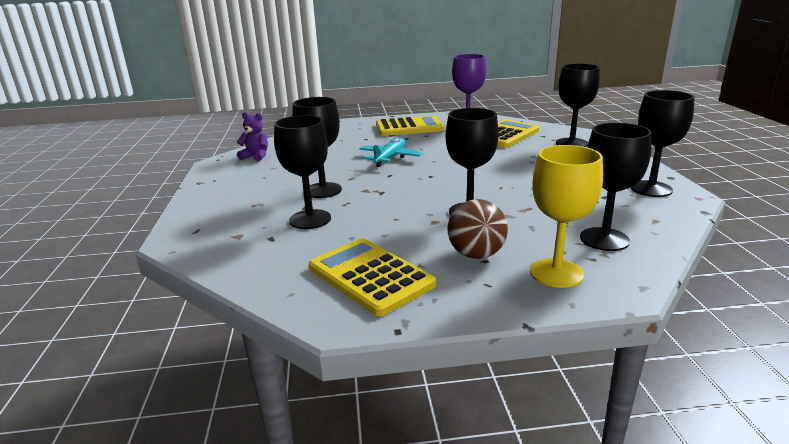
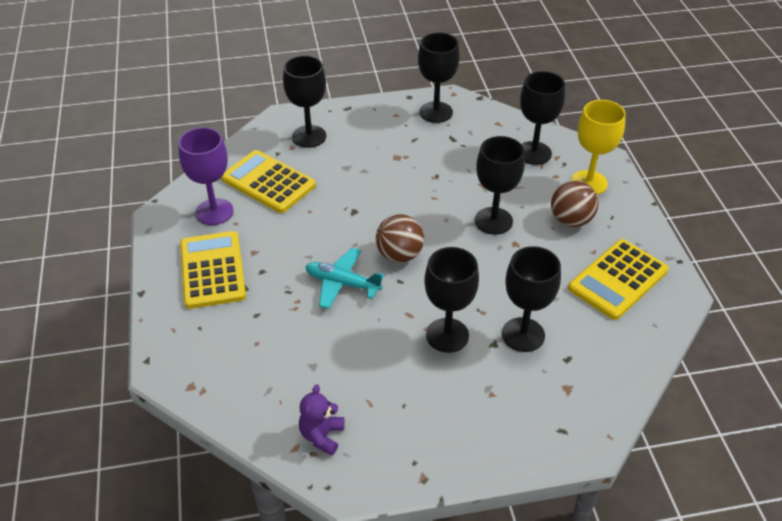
camera: 95 degrees left, 20 degrees up
(420, 174) = (399, 255): none -> brown ball

